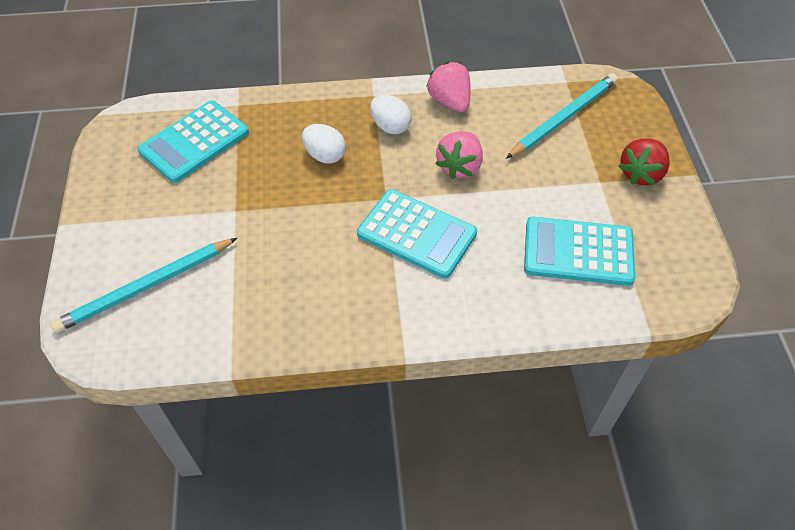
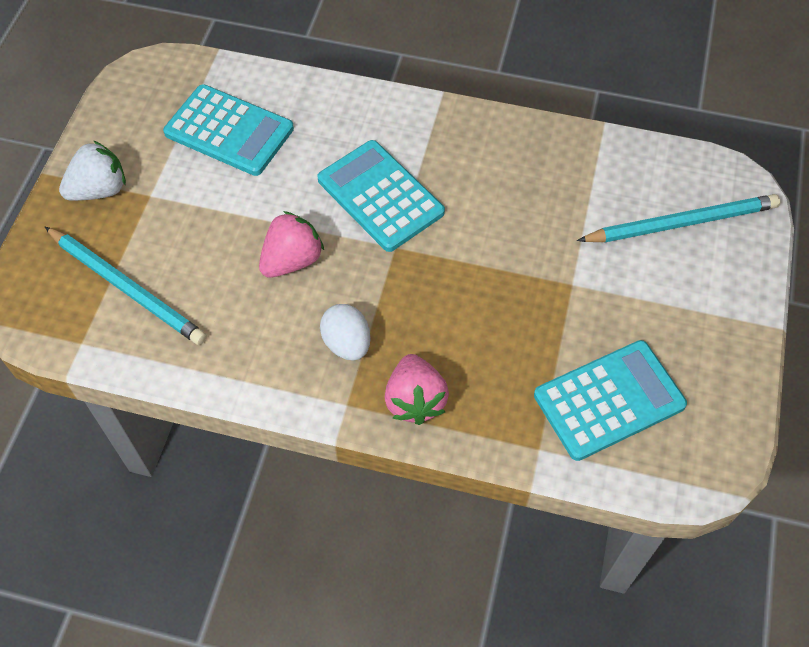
camera: 160 degrees left, 5 degrees up
(325, 155) = (445, 326): white egg -> none
(449, 101) = (251, 359): pink strawberry -> pink strawberry (415, 400)
(563, 118) = (127, 288): turquoise pencil -> turquoise pencil turned 120 degrees counterclockwise
(641, 174) = (99, 190): red strawberry -> white strawberry

